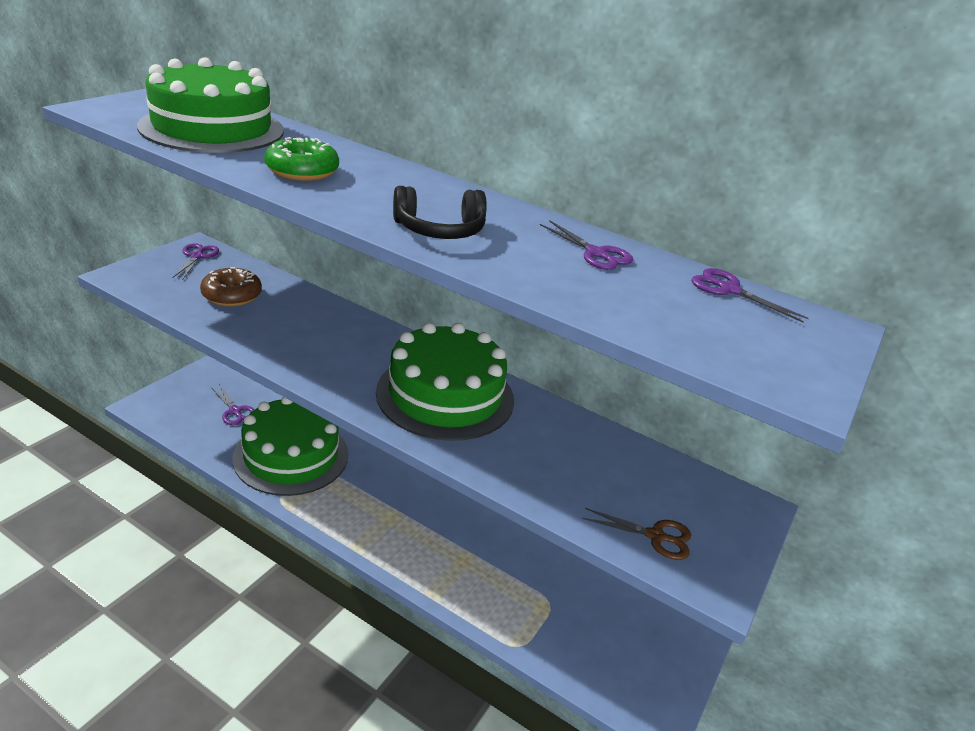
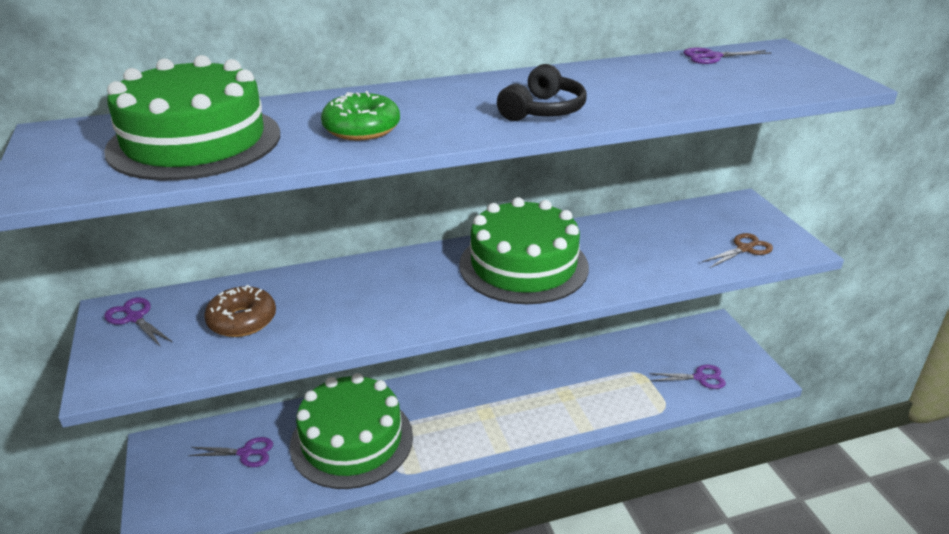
camera: 45 degrees left, 0 degrees up
(596, 253) = (629, 74): purple scissors -> purple scissors (700, 378)

